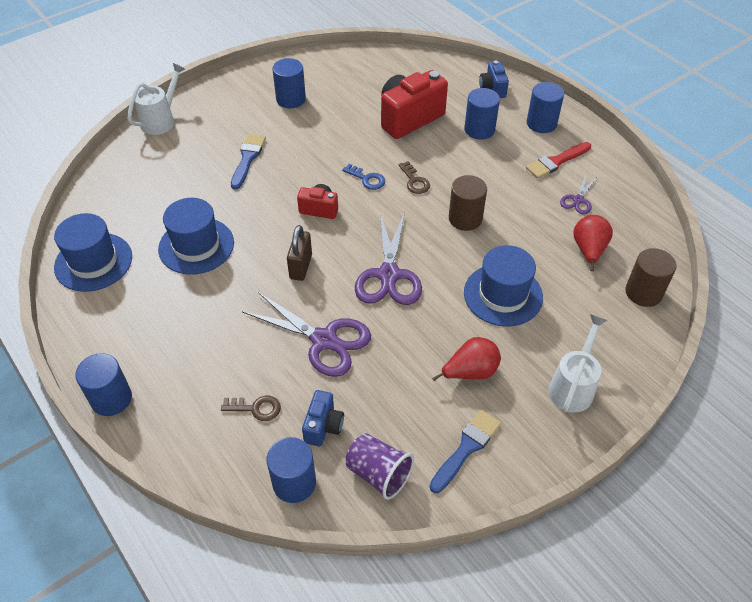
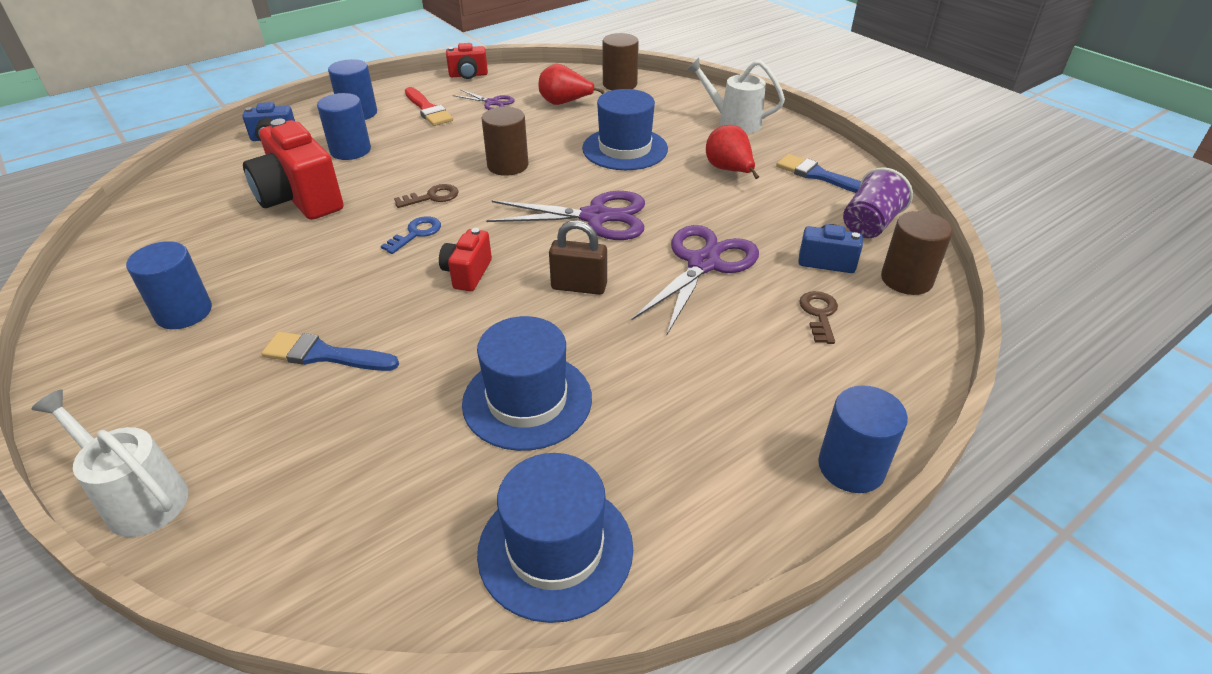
camera: 90 degrees left, 10 degrees down
(294, 483) = (906, 279): blue cylinder -> brown cylinder
(633, 179) = (468, 75): none -> red camera

